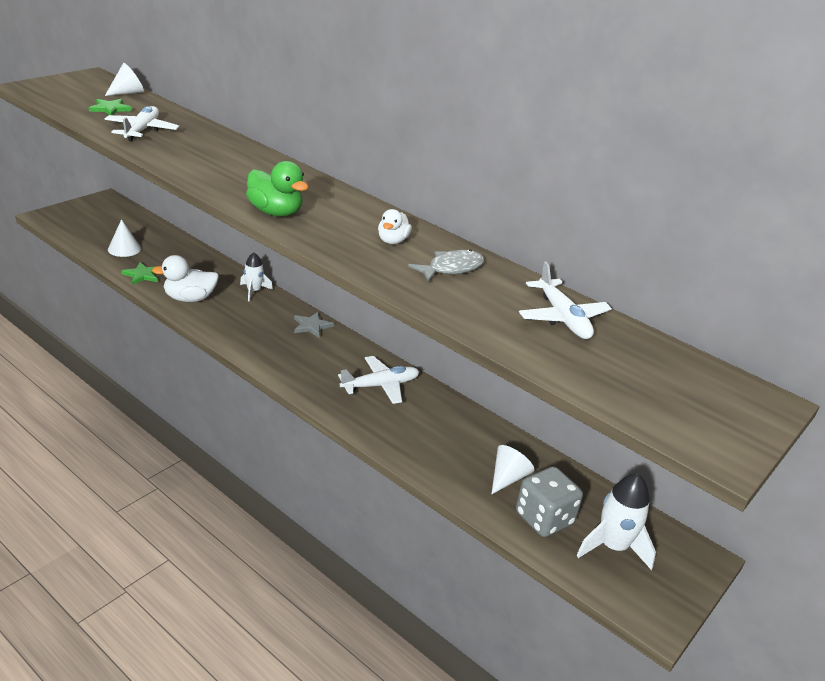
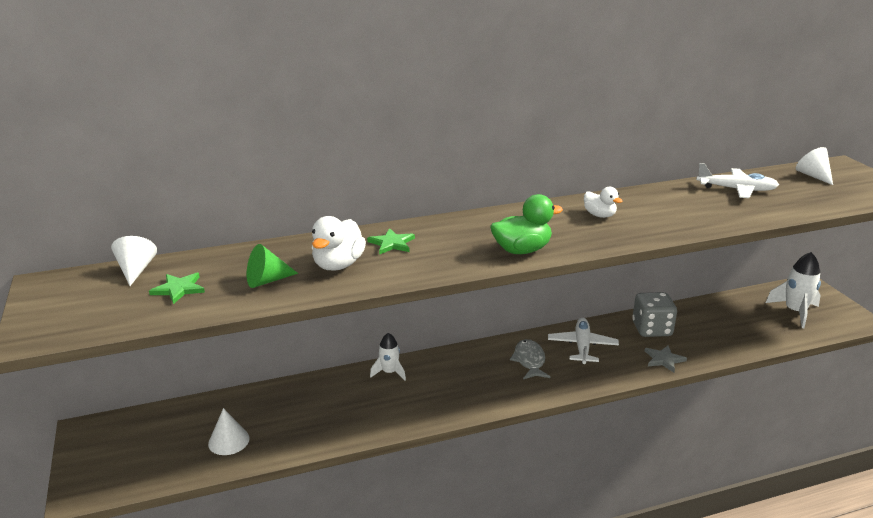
camera: 55 degrees left, 5 degrees down
(142, 130) = (267, 280): white plane -> green cone
(142, 275) = (300, 439): green star -> green star (392, 243)
(190, 298) = (374, 416): white duck -> white duck (338, 265)
(311, 326) = (472, 355): grey star -> grey star (663, 359)
(451, 268) = (654, 205): grey fish -> grey fish (529, 361)
(507, 477) = (716, 326): white cone -> white cone (813, 176)
(544, 518) = (763, 327): grey dice -> grey dice (651, 329)

